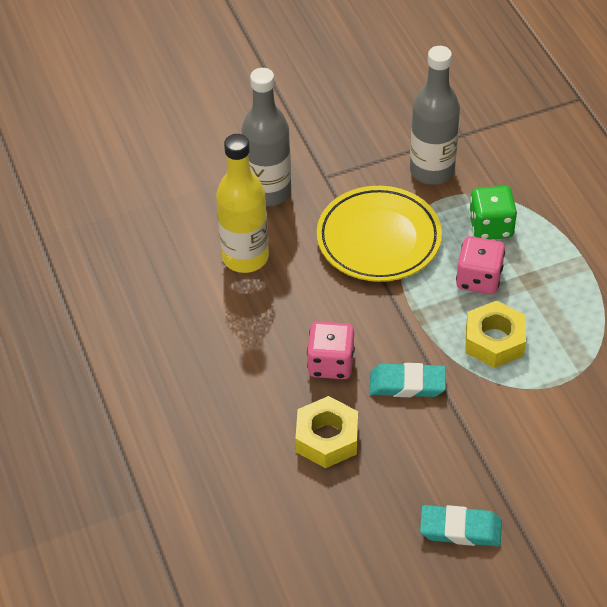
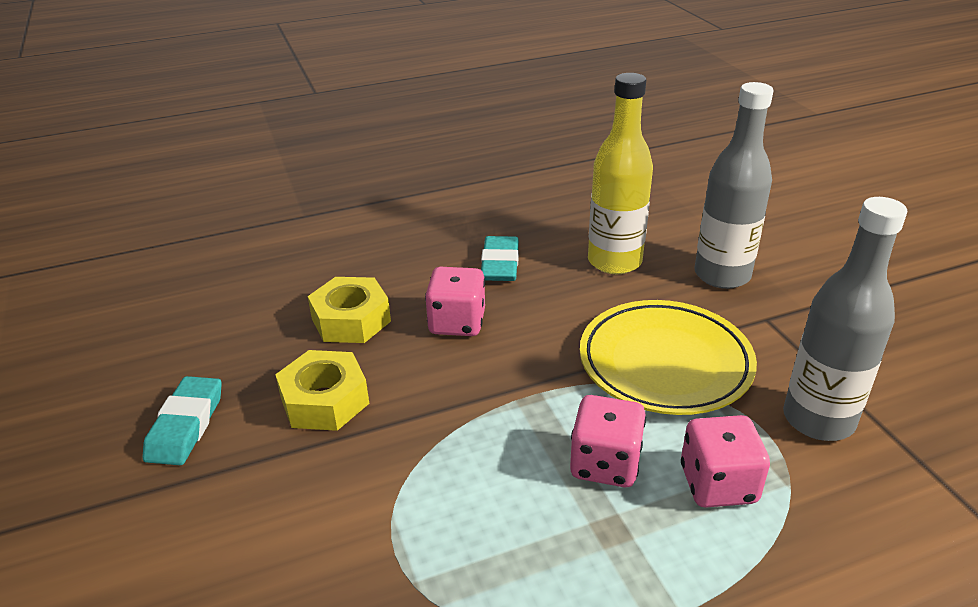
camera: 90 degrees right, 15 degrees down
(407, 384) = (418, 384): turquoise eraser -> turquoise eraser (500, 264)
(491, 227) = (718, 484): green dice -> pink dice
(494, 341) = (485, 476): yellow nut -> yellow nut (324, 401)

